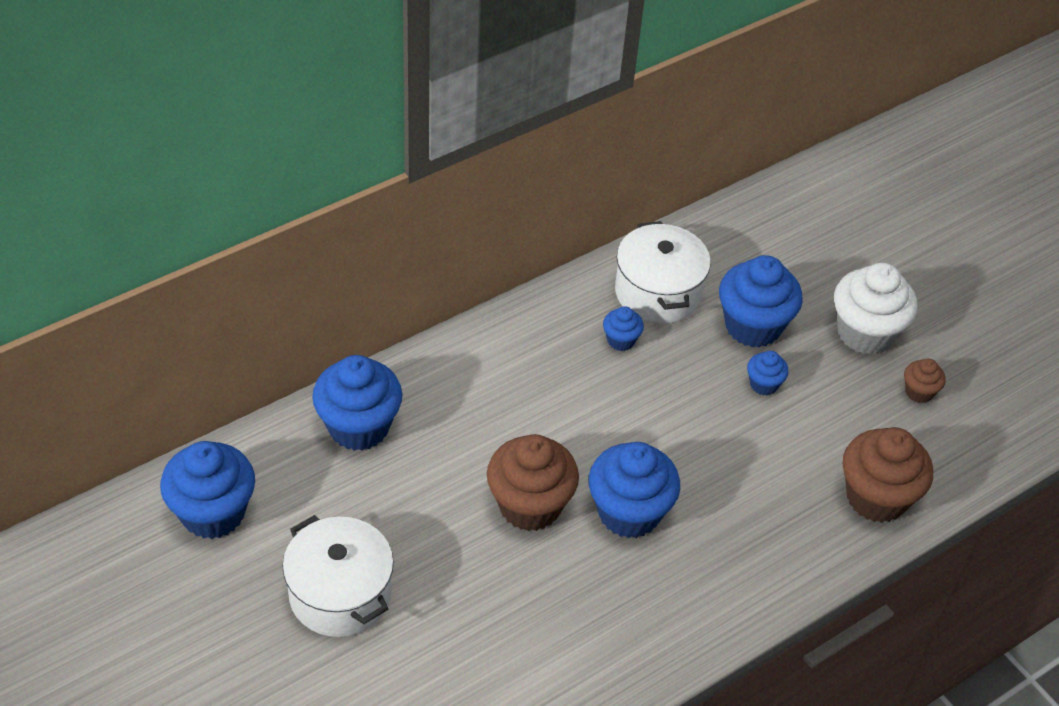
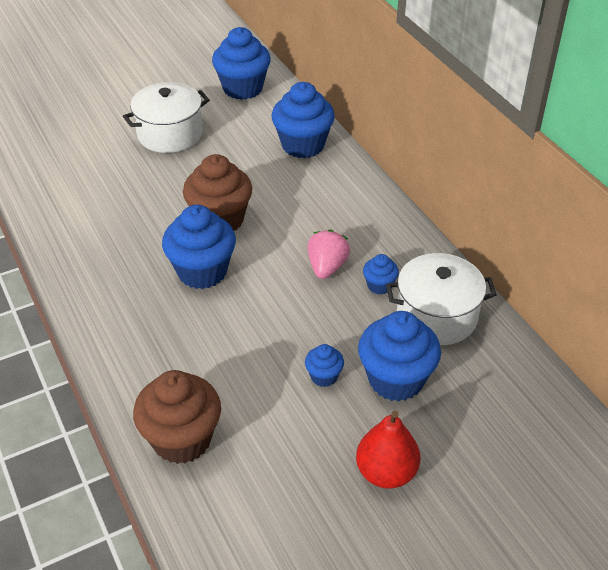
camera: 100 degrees right, 5 degrees down
(599, 389) = (327, 267): none -> pink strawberry
(865, 333) = (386, 472): white cupcake -> red pear
(919, 392) = (304, 505): brown cupcake -> none

